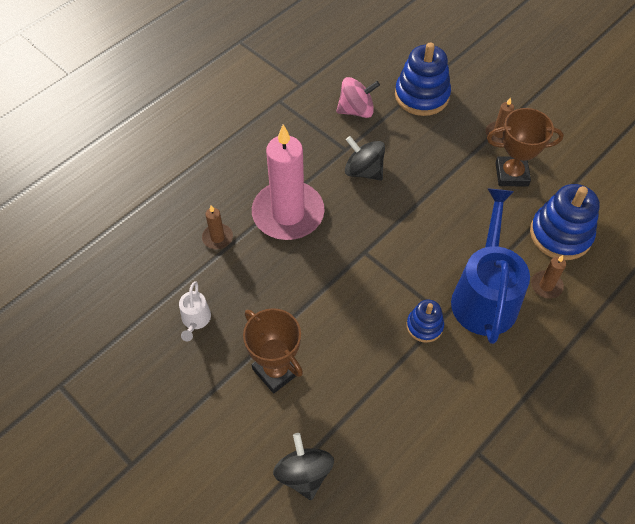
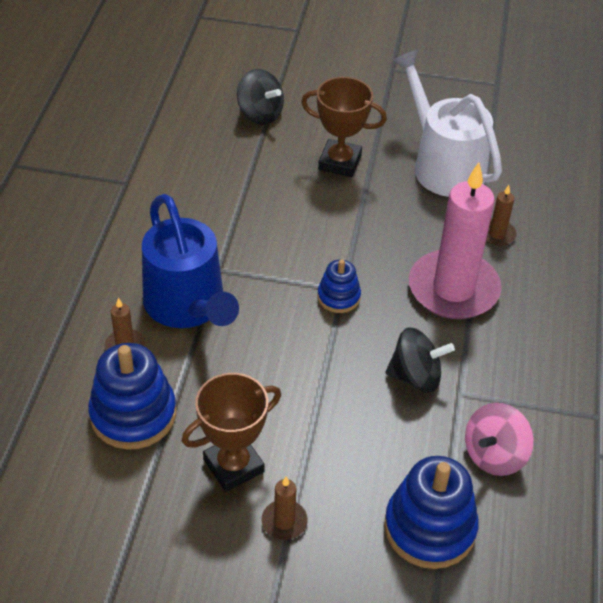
camera: 145 degrees right, 10 degrees down
(195, 320) = (443, 165): white watering can -> white watering can, size x2.29
(424, 326) = (232, 252): blue stacking toy -> blue stacking toy (338, 297)

